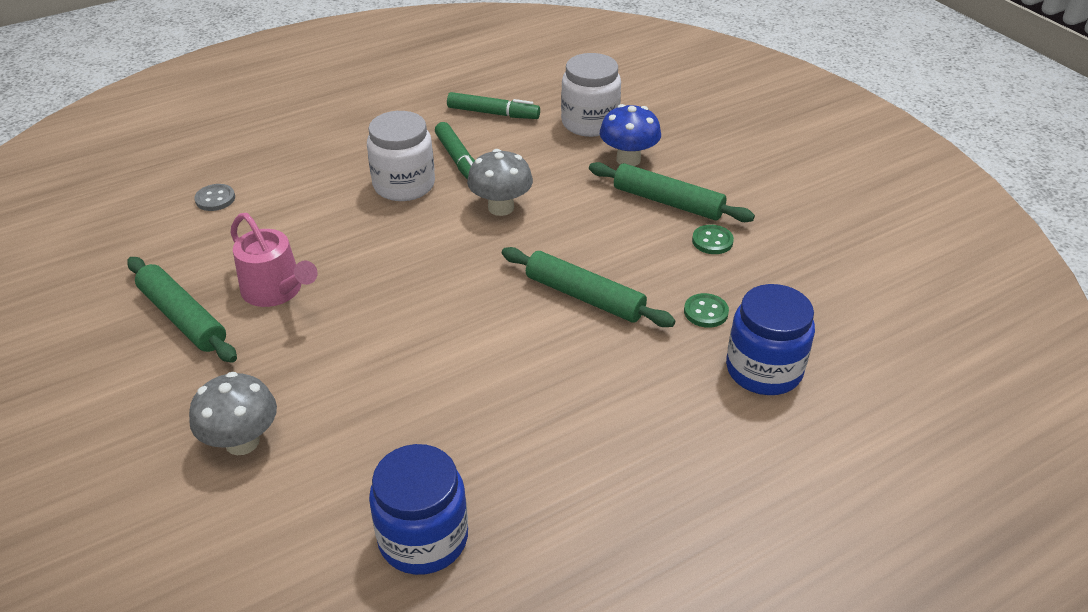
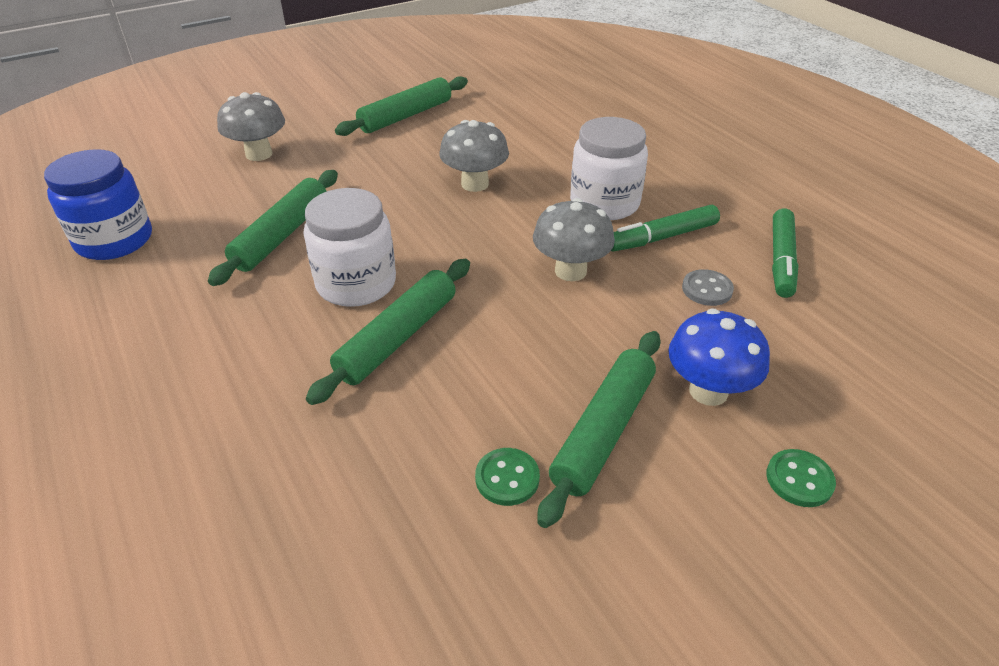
camera: 90 degrees right, 0 degrees up
(215, 199) = (564, 110): grey button -> grey button (707, 289)
(276, 290) = (434, 150): pink watering can -> none
(355, 260) = (475, 184): none -> grey mushroom
(429, 390) = (281, 235): none -> green rolling pin
(589, 123) = (796, 351): white jar -> white jar (356, 284)
(706, 312) = (348, 454): green button -> green button (799, 479)
(763, 370) = (217, 508): blue jar -> none

